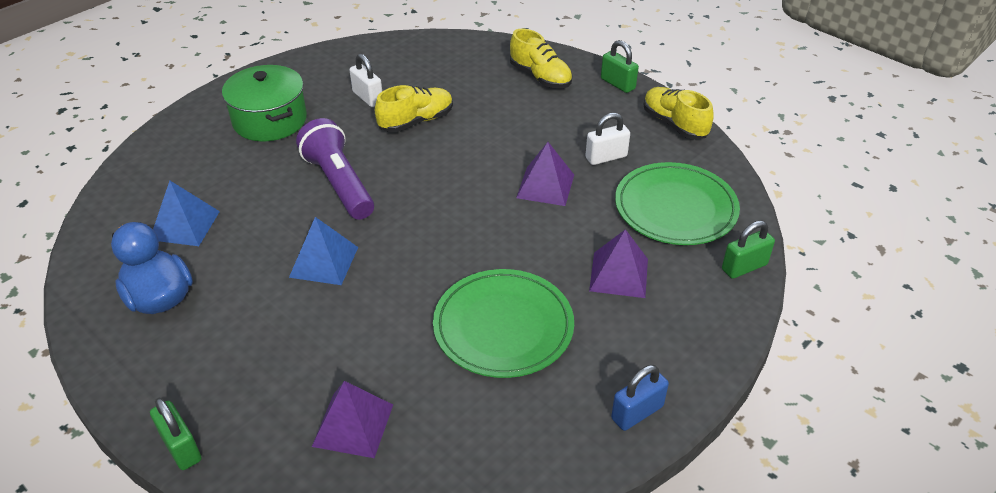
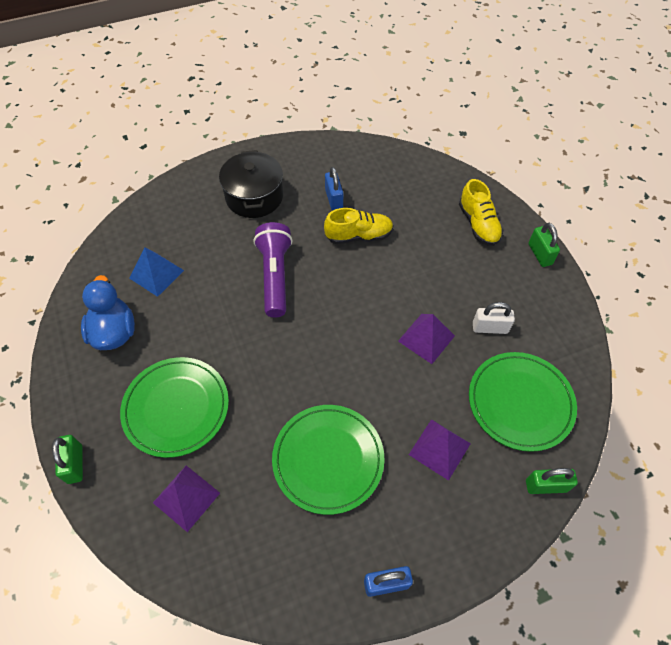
camera: 25 degrees right, 15 degrees up
(270, 120) = (254, 197): green pot -> black pot
(288, 344) = (176, 408): none -> green plate
(324, 262) = (232, 345): blue pyramid -> none
(368, 97) = (334, 199): white padlock -> blue padlock
(674, 124) = (566, 315): yellow shoe -> none

